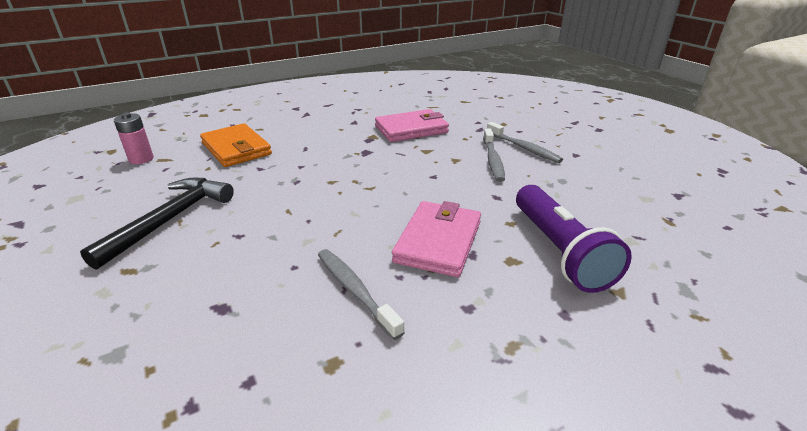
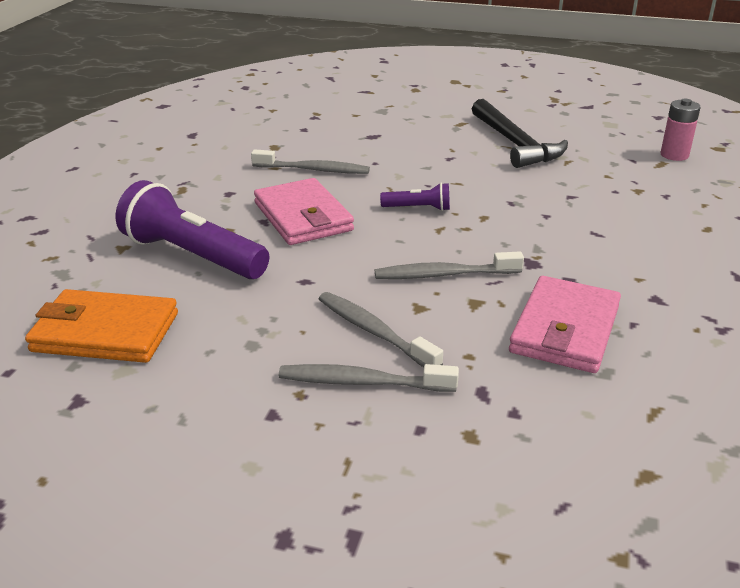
camera: 135 degrees right, 0 degrees up
(236, 149) = (646, 199): orange wallet -> orange wallet (105, 332)
(353, 206) = (418, 208): none -> purple flashlight
(417, 166) = (444, 275): none -> grey toothbrush

